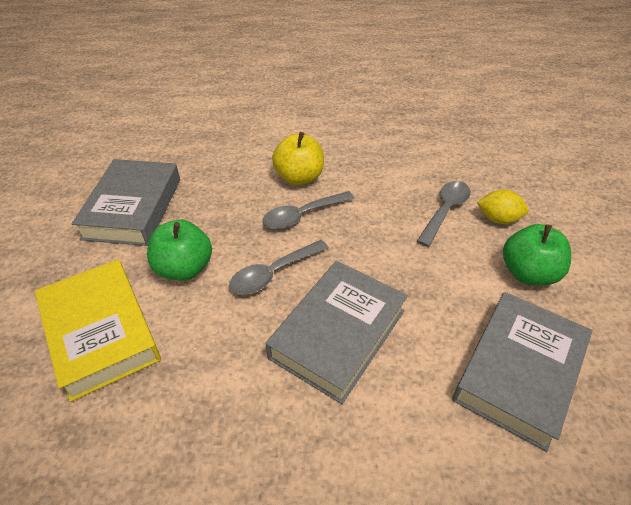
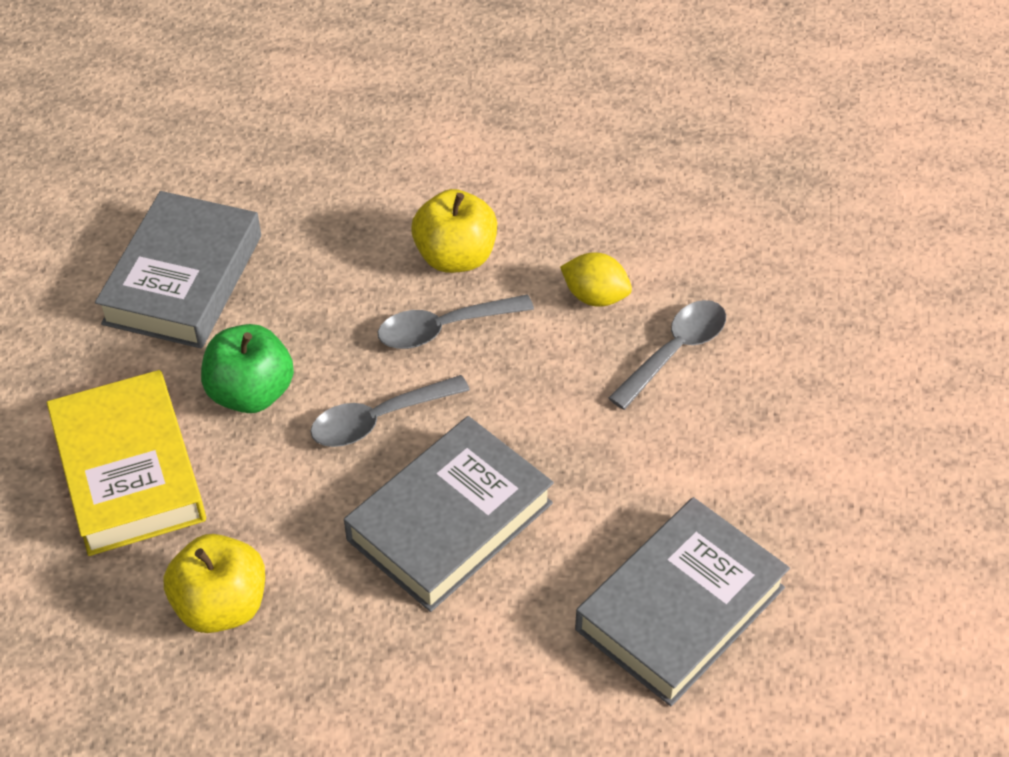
camera: 10 degrees right, 5 degrees up
(179, 426) = (221, 605): none -> yellow apple
(498, 219) = (755, 377): yellow lemon -> yellow lemon (595, 296)
(528, 273) = (760, 473): green apple -> none

